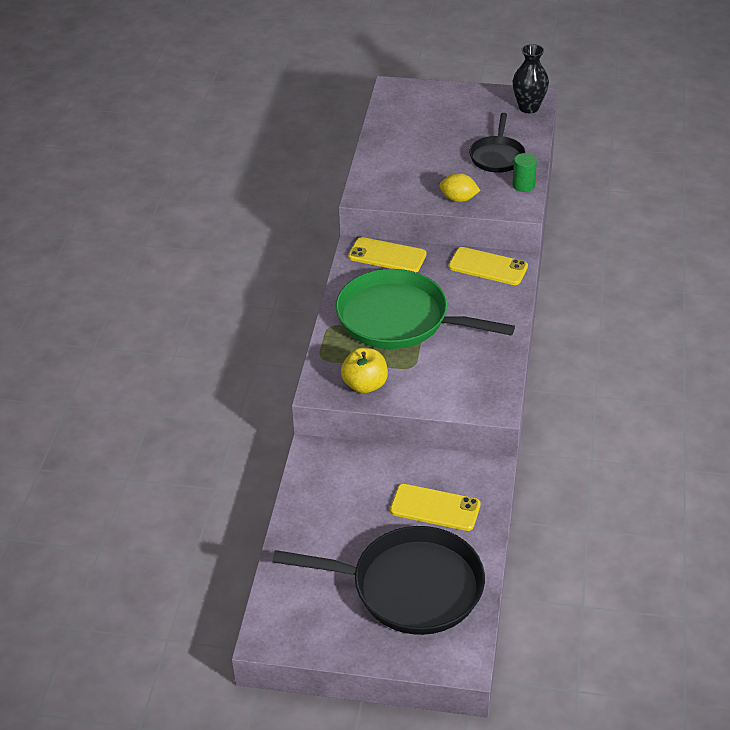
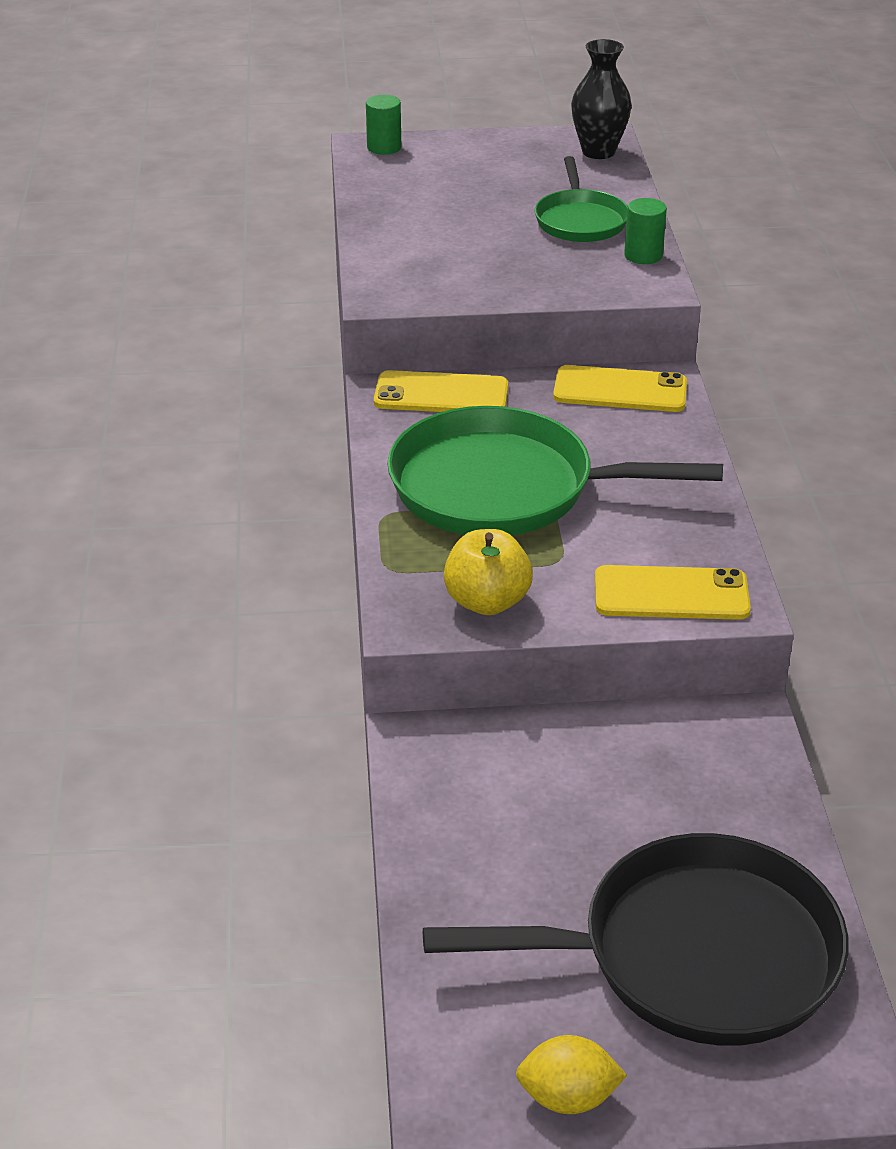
camera: 15 degrees left, 5 degrees down
(403, 90) = (384, 147): none -> green cylinder
(435, 508) = (679, 801): yellow phone -> yellow phone (671, 594)
(458, 199) = (545, 286): yellow lemon -> yellow lemon (568, 1097)
(497, 156) = (580, 221): black pan -> green pan

